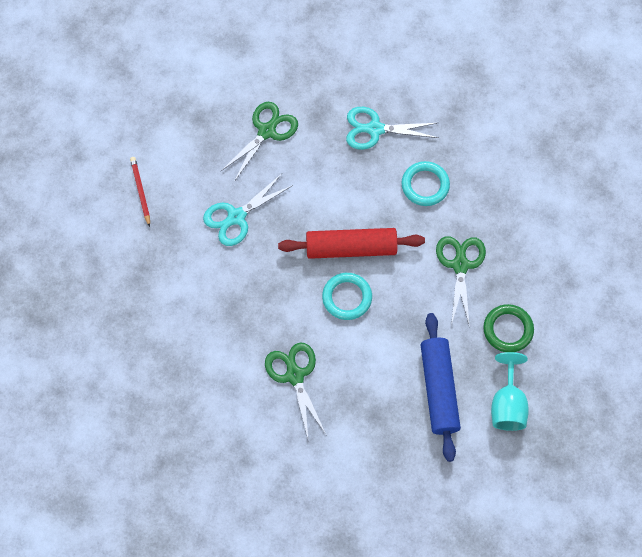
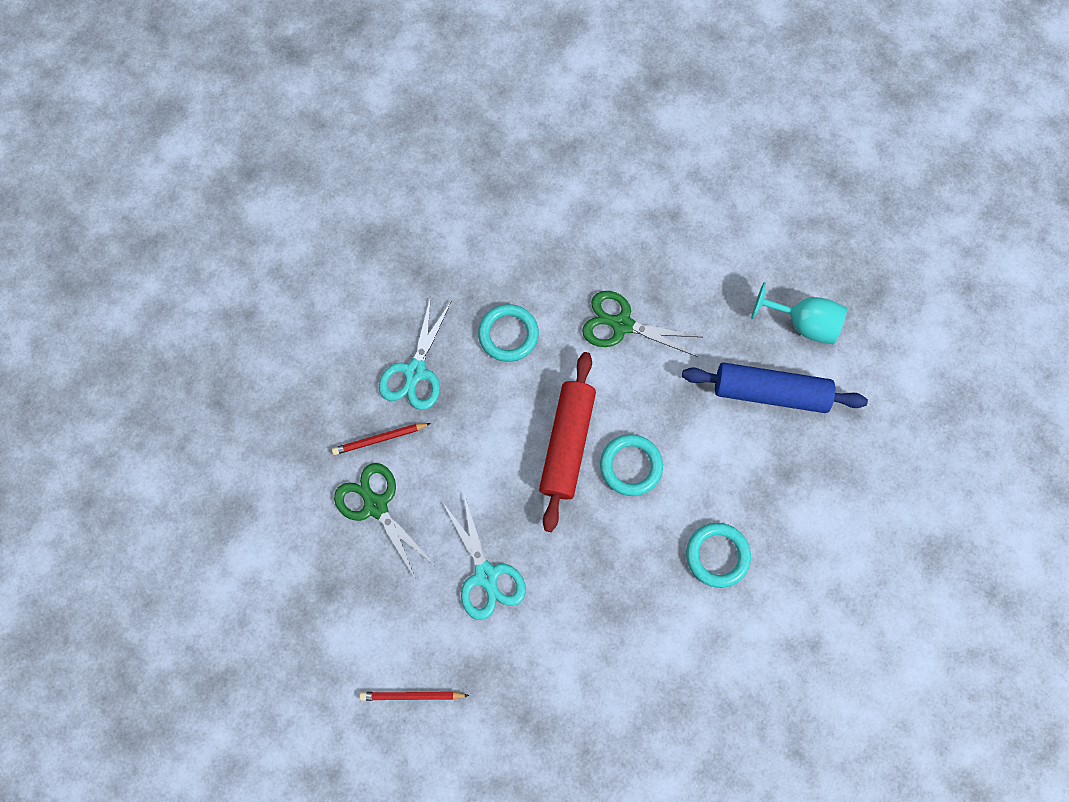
camera: 75 degrees left, 5 degrees up
(295, 376) = (717, 555): green scissors -> turquoise ring
(316, 120) = (380, 439): none -> red pencil
(508, 329) = (714, 296): green ring -> none

